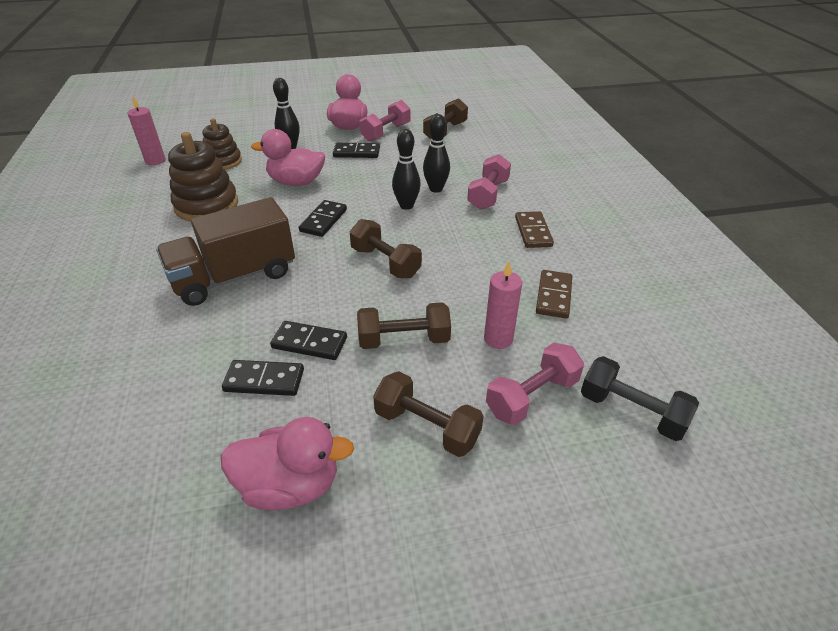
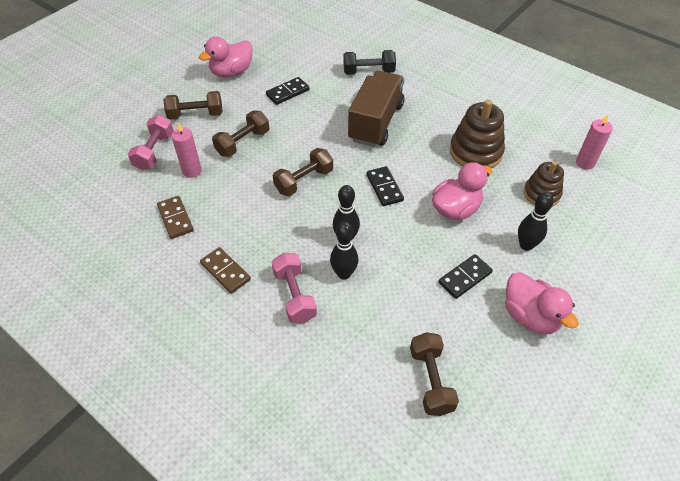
camera: 140 degrees right, 10 degrees up
(309, 343) = (288, 116): black domino -> none
(385, 262) = (304, 181): brown dumbbell -> brown dumbbell turned 45 degrees counterclockwise
(386, 132) = (483, 332): pink dumbbell -> none
(631, 411) = (99, 171): black dumbbell -> black dumbbell (368, 72)

